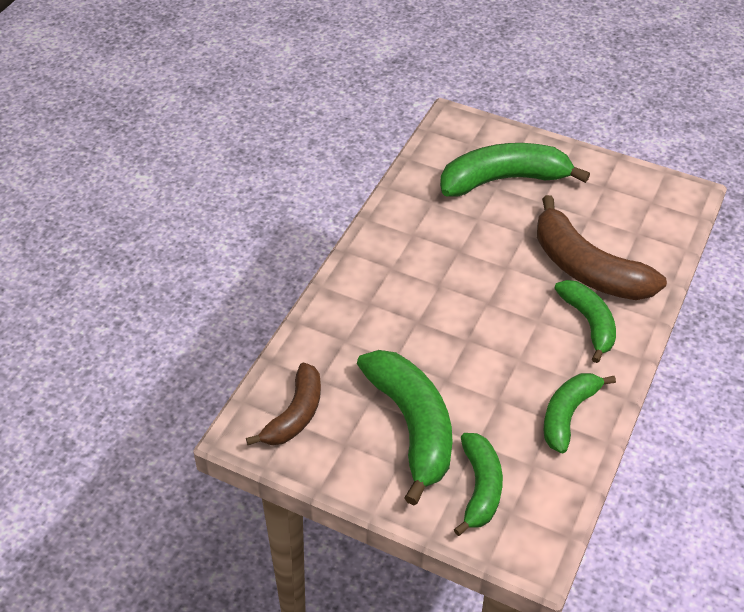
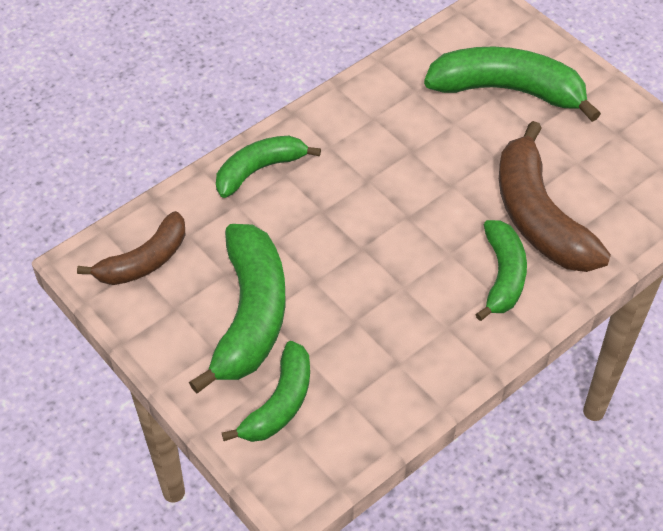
camera: 25 degrees right, 5 degrees up
(567, 414) = (418, 363): green banana -> green banana (259, 170)

